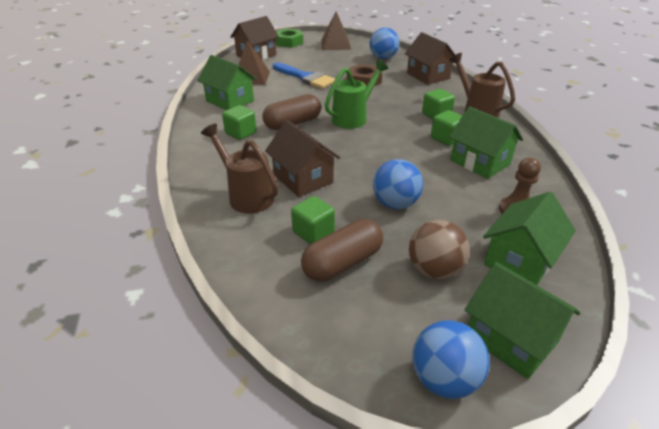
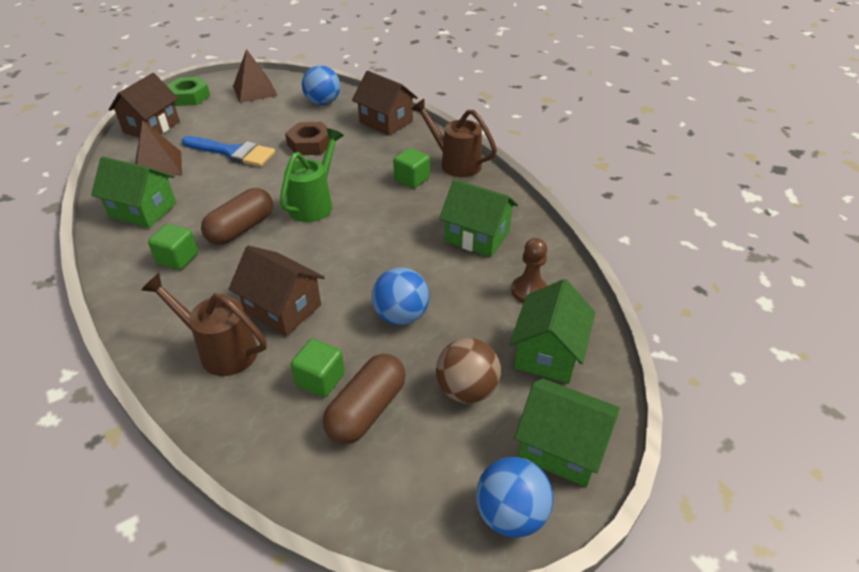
camera: 20 degrees left, 5 degrees up
(446, 138) = (432, 211): green cube -> none

